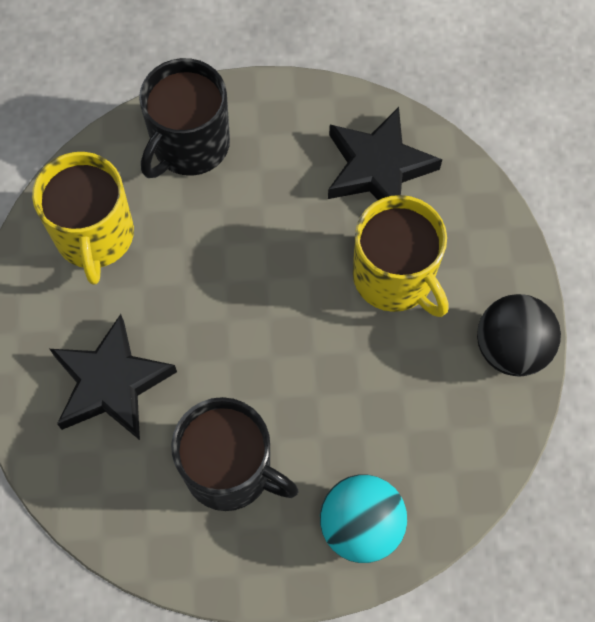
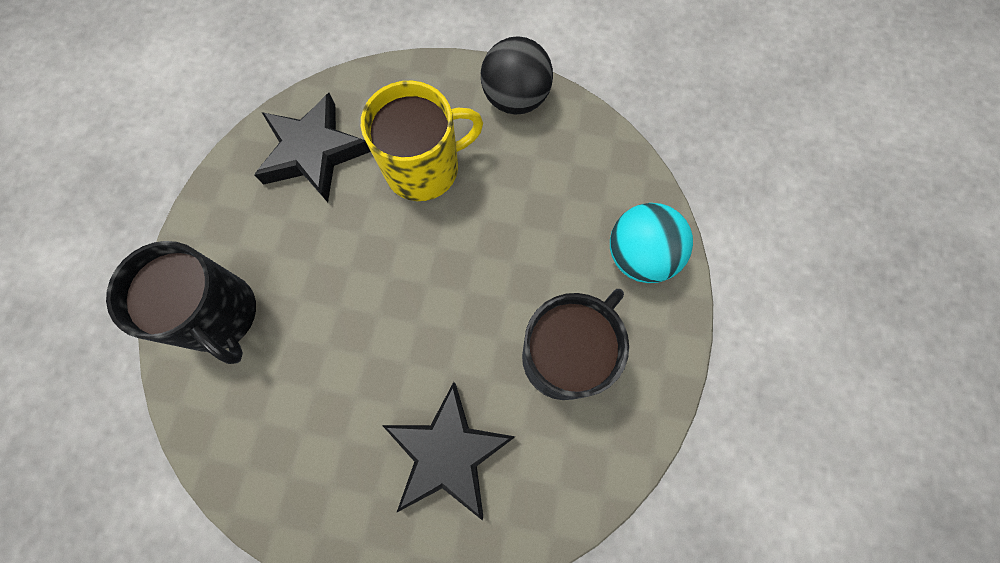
camera: 75 degrees left, 5 degrees up
(95, 236) = (282, 435): yellow mug -> none

